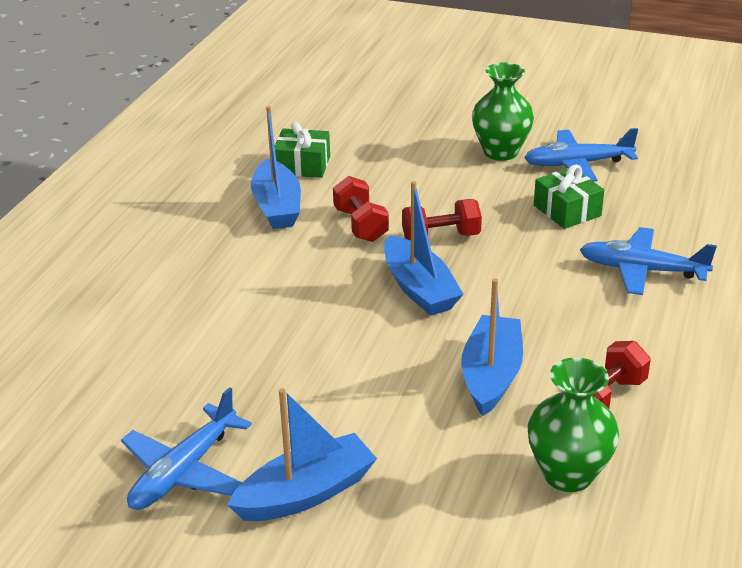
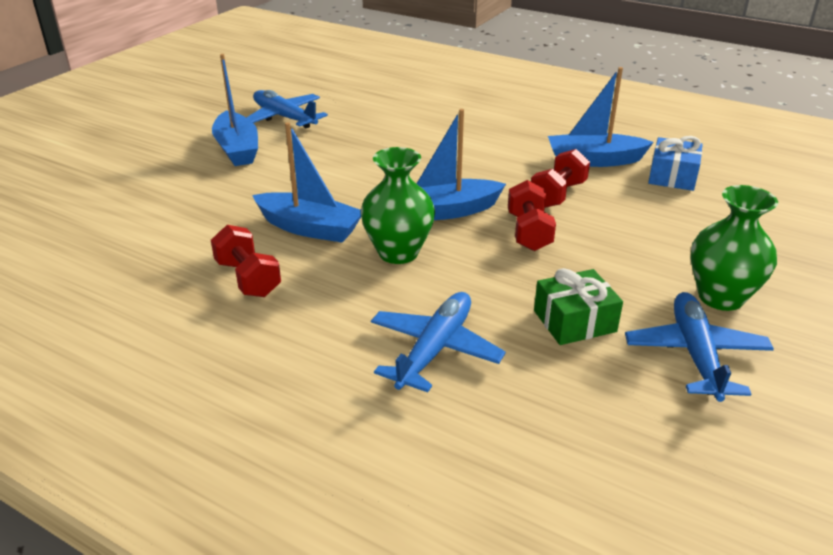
camera: 100 degrees right, 0 degrees up
(302, 165) = (672, 176): green gift -> blue gift
(360, 225) = (557, 194): red dumbbell -> red dumbbell turned 45 degrees counterclockwise
(568, 474) = (176, 242): green vase -> green vase (398, 252)

